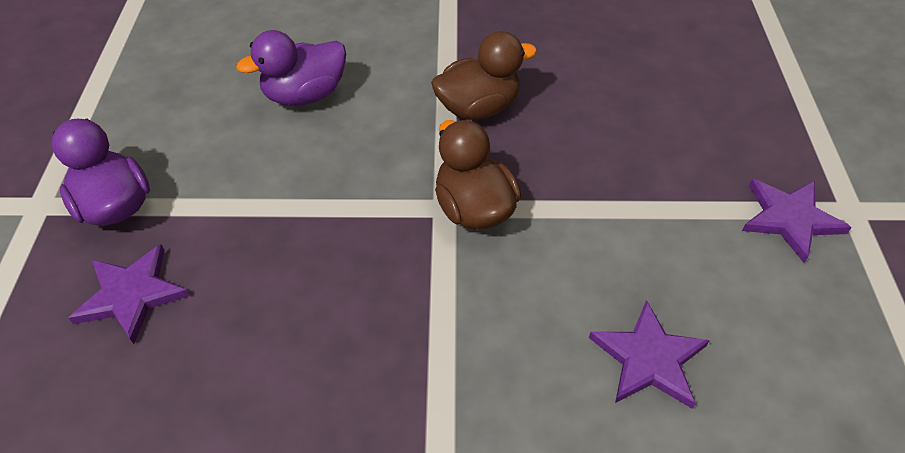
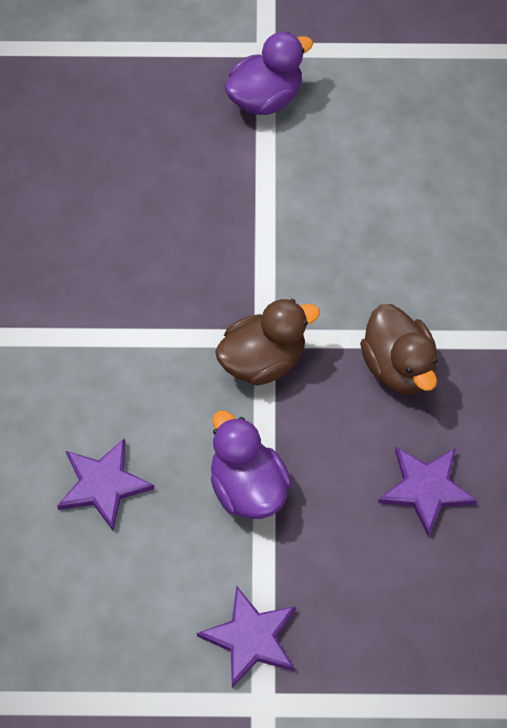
camera: 90 degrees right, 10 degrees up
(131, 295) = (176, 129): purple star -> purple star (426, 489)
(305, 95) = (409, 216): purple duck -> purple duck (247, 488)

